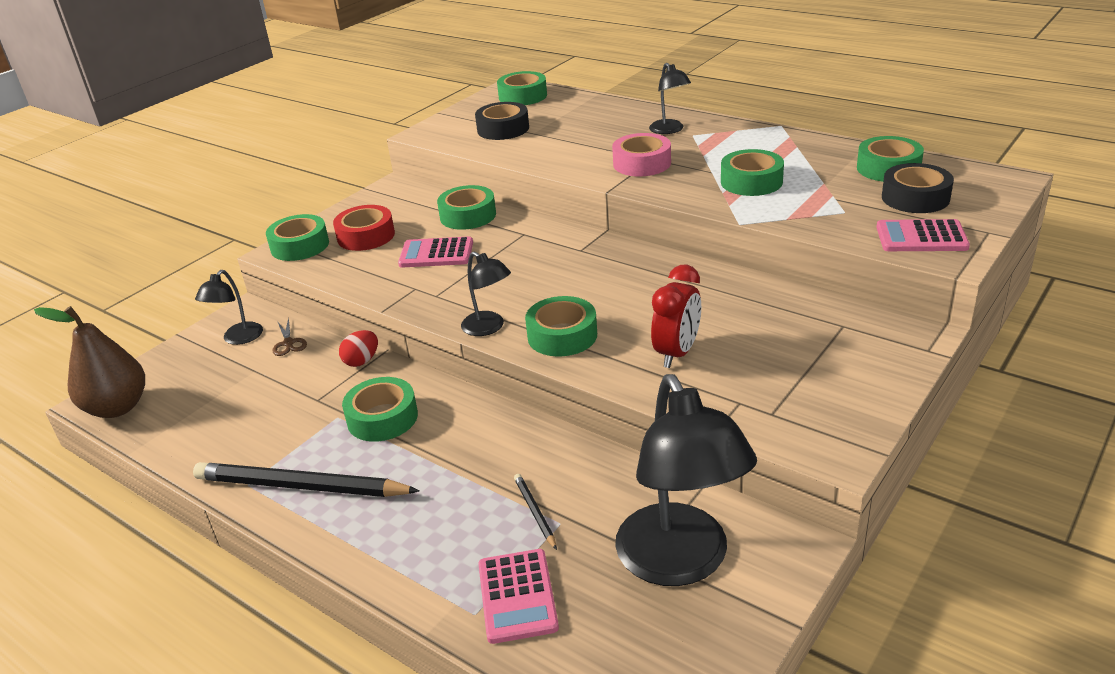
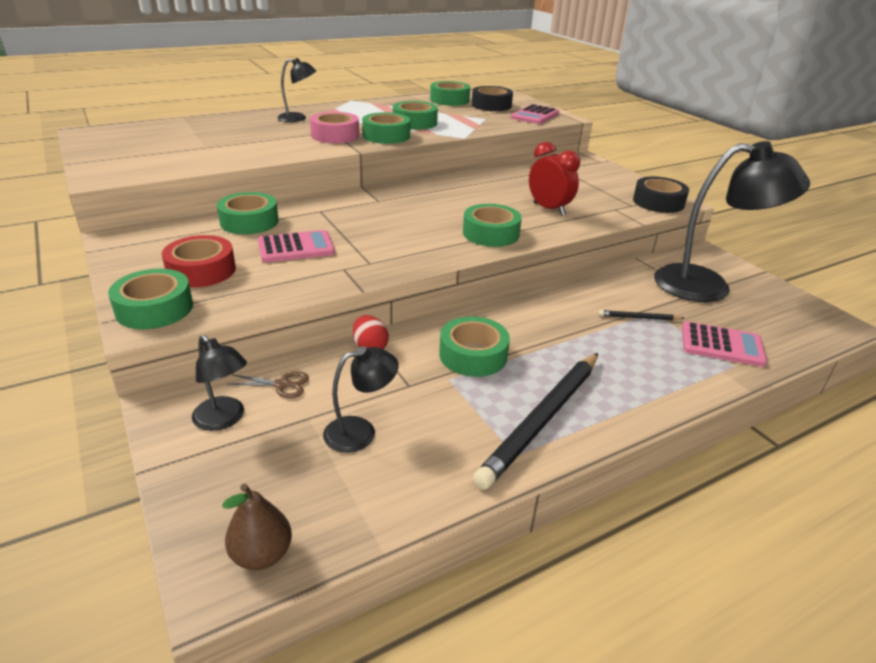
camera: 70 degrees left, 0 degrees up
(117, 407) = (262, 554): brown pear -> brown pear, size x0.60
(436, 254) = (296, 247): pink calculator -> pink calculator turned 135 degrees counterclockwise
(489, 328) = (449, 254): black lamp -> black lamp (360, 432)
(503, 129) = (172, 153): black tape -> black tape (658, 202)
(523, 96) = (121, 134): green tape -> green tape (386, 136)

